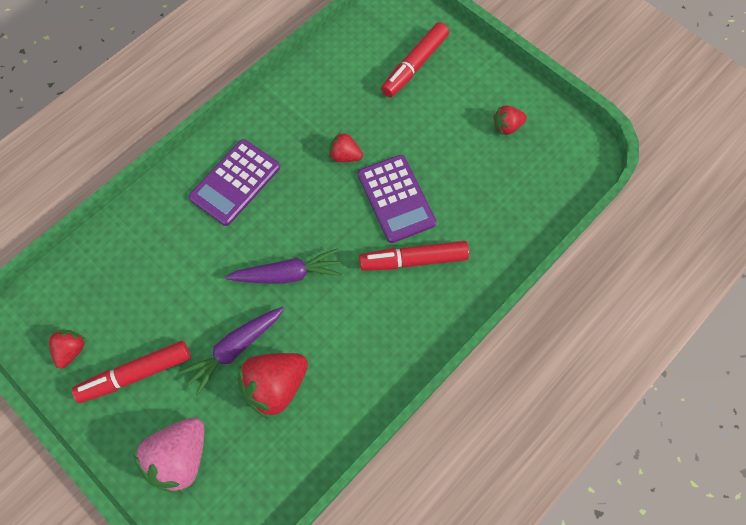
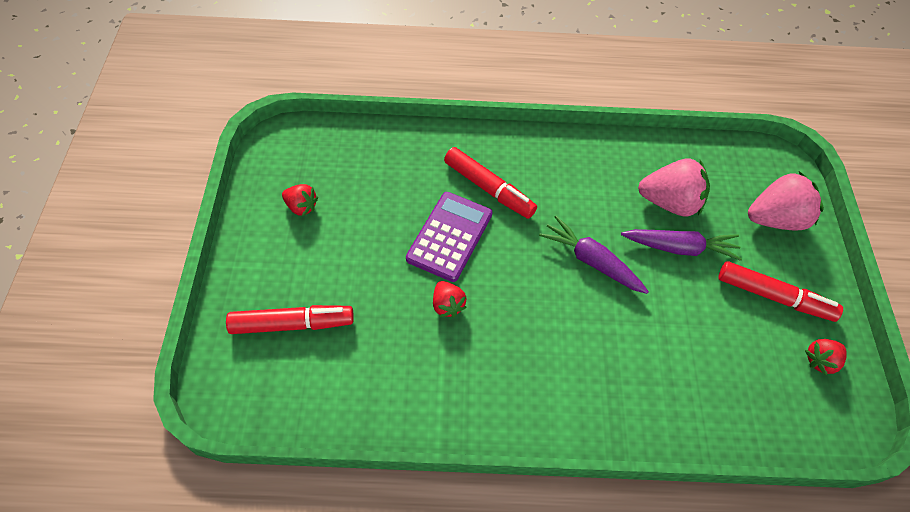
camera: 135 degrees left, 10 degrees down
(235, 182) = (563, 373): purple calculator -> none
(275, 386) = (670, 202): red strawberry -> pink strawberry

